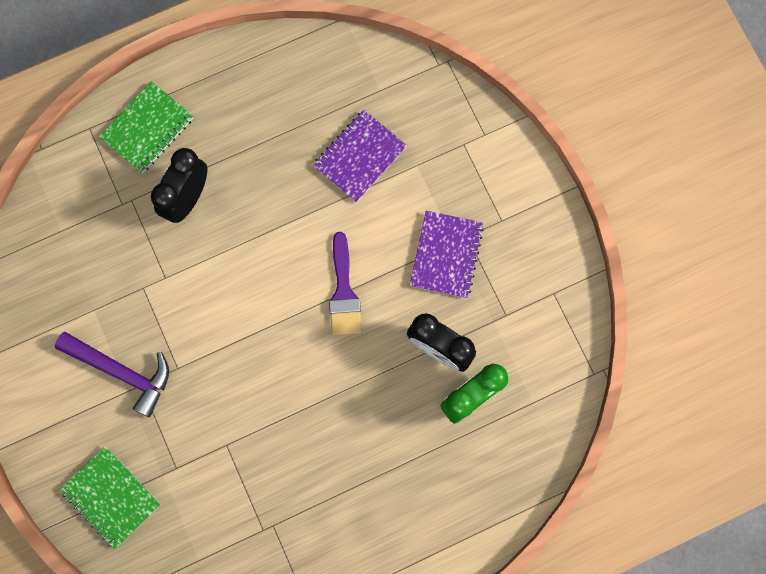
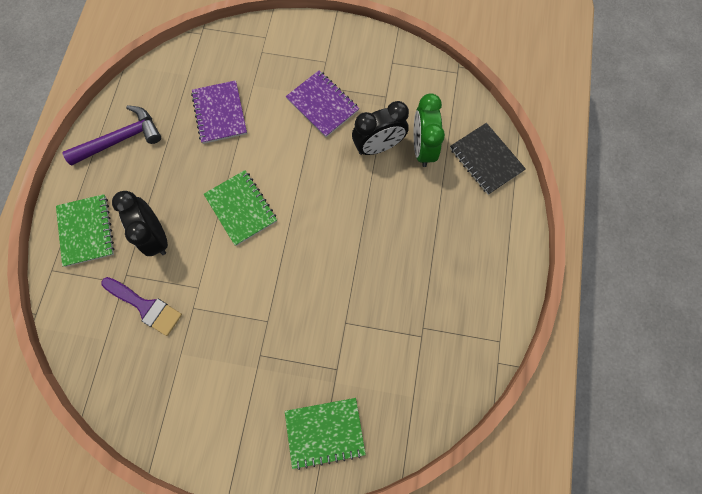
camera: 55 degrees left, 5 degrees down
(121, 372) = (240, 363): purple hammer -> purple hammer (121, 139)
(272, 258) = (241, 208): none -> green notebook
(344, 292) = (299, 179): purple brush -> purple brush (146, 306)
(506, 474) = (486, 159): none -> black notebook

